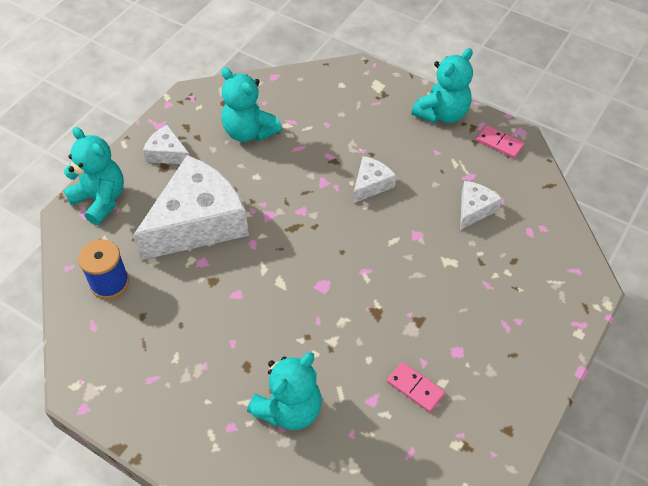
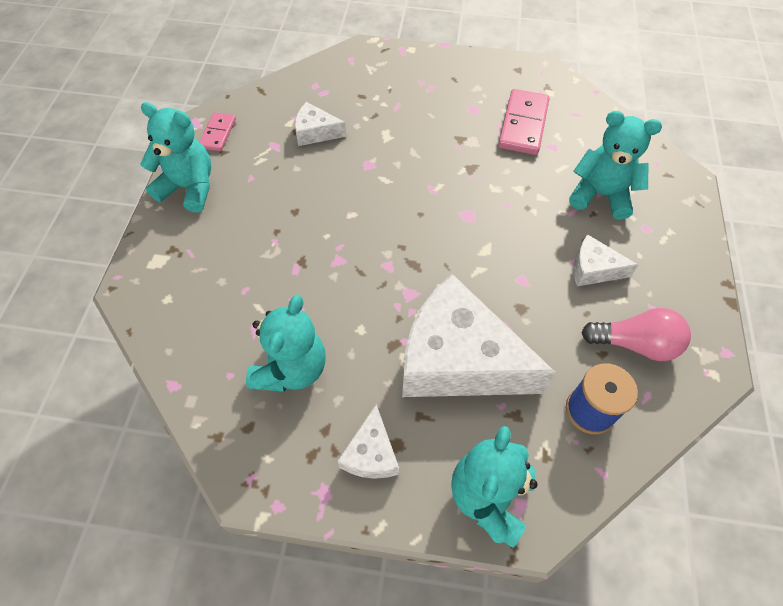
camera: 115 degrees left, 5 degrees up
(134, 343) = (635, 344): none -> pink light bulb
(371, 184) = (321, 218): white cheese -> white cheese (593, 269)
(415, 388) = (523, 125): pink domino -> pink domino, size x1.71

